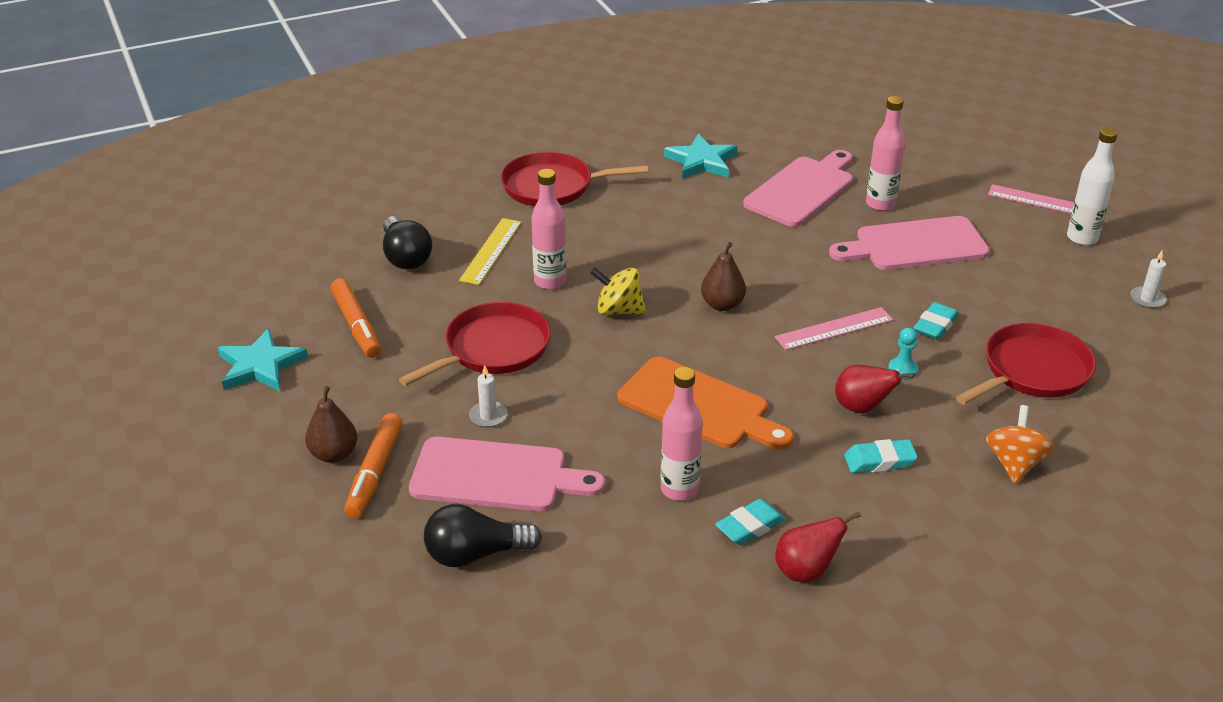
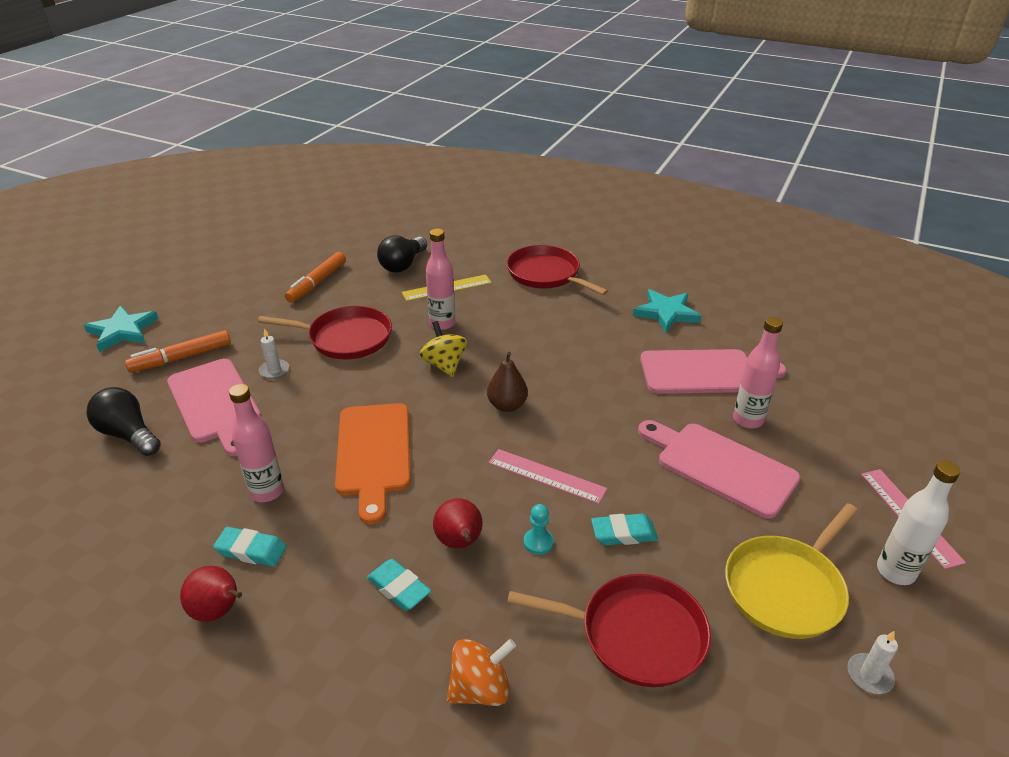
camera: 50 degrees right, 0 degrees up
(260, 366) = (247, 274): turquoise star -> turquoise star (123, 331)
(334, 454) = (187, 336): brown pear -> none
(1054, 287) = (786, 588): none -> yellow pan

